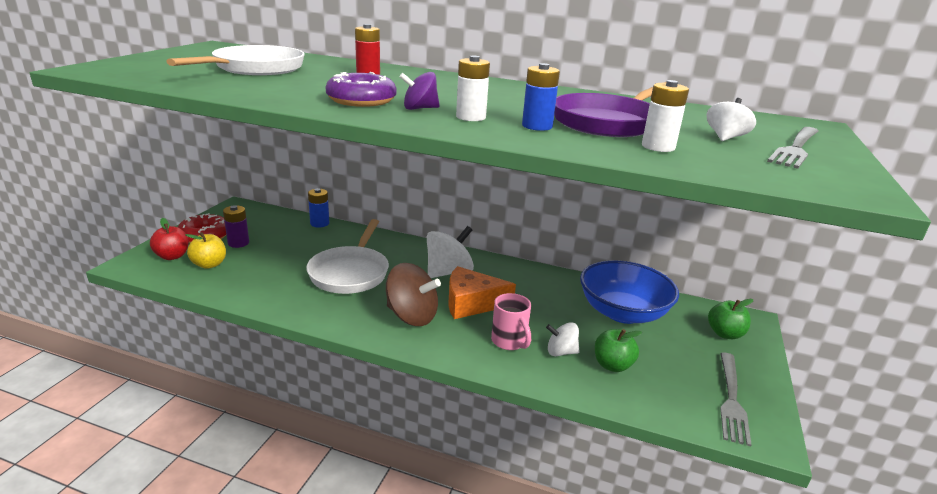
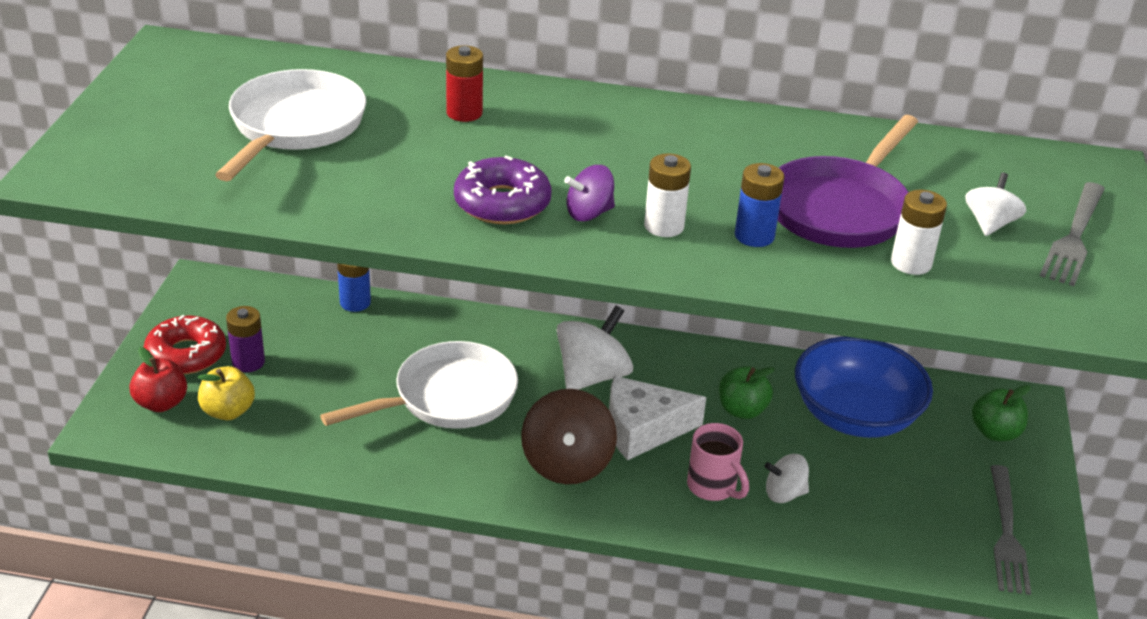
camera: 10 degrees left, 10 degrees up
(350, 273) = (448, 397): white pan -> white pan turned 120 degrees counterclockwise
(411, 316) = (567, 464): brown spinning top -> brown spinning top turned 75 degrees clockwise
(471, 303) = (643, 429): orange cheese -> white cheese
(612, 365) = (854, 505): green apple -> green apple (742, 410)

